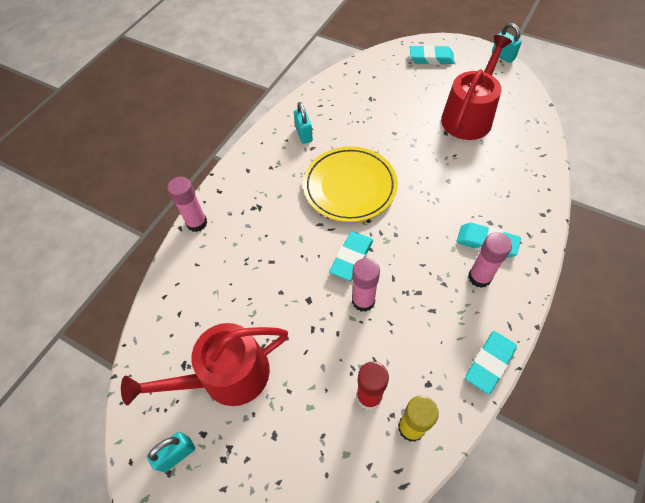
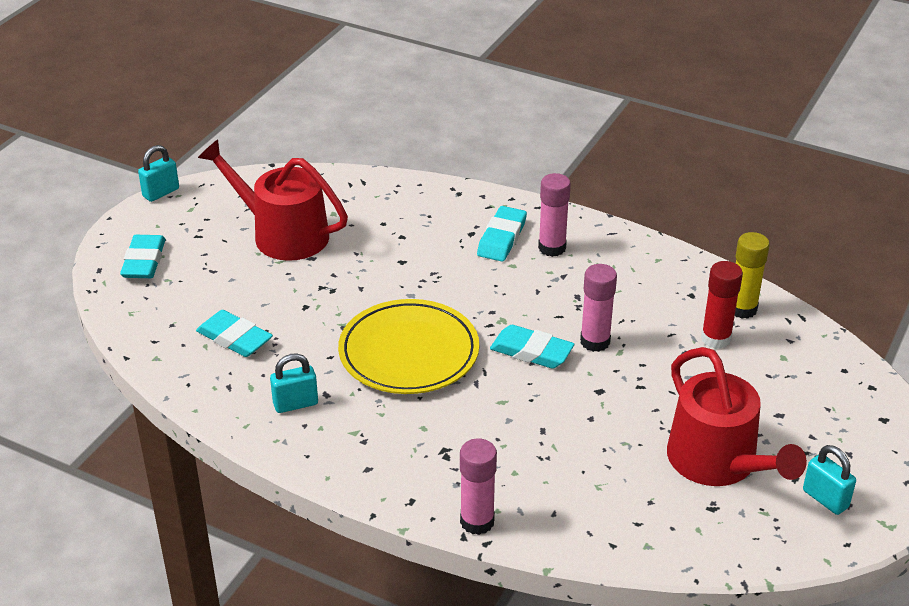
camera: 95 degrees left, 20 degrees down
(489, 363) = (658, 250): turquoise eraser -> turquoise eraser (234, 338)

